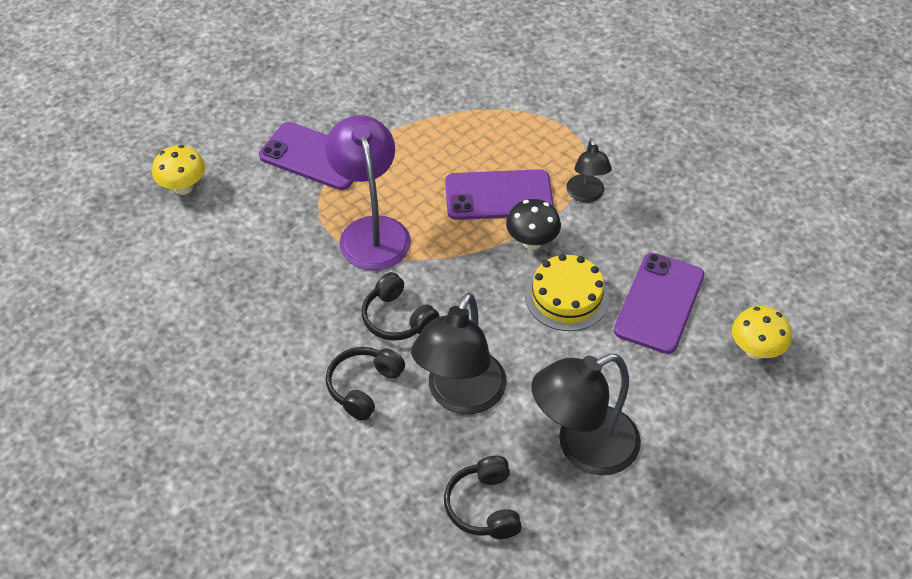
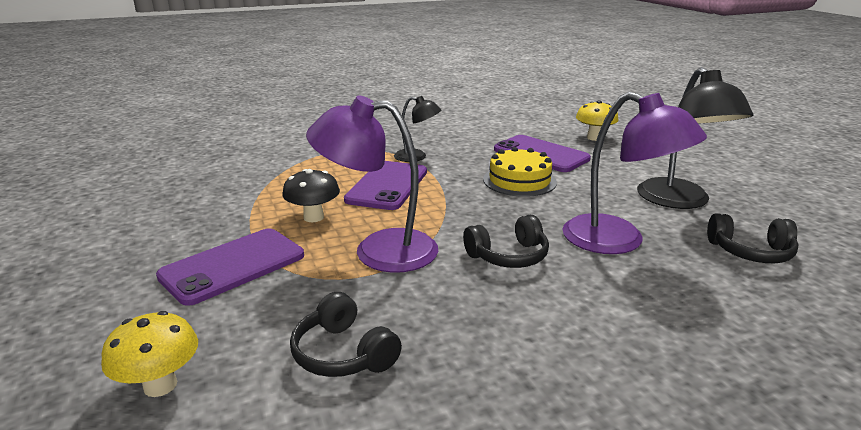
camera: 70 degrees left, 25 degrees down
(364, 387) = (597, 291): black headphones -> black headphones (343, 353)
(460, 396) = (618, 241): black lamp -> purple lamp
(532, 242) = (451, 182): black mushroom -> black mushroom (313, 217)

